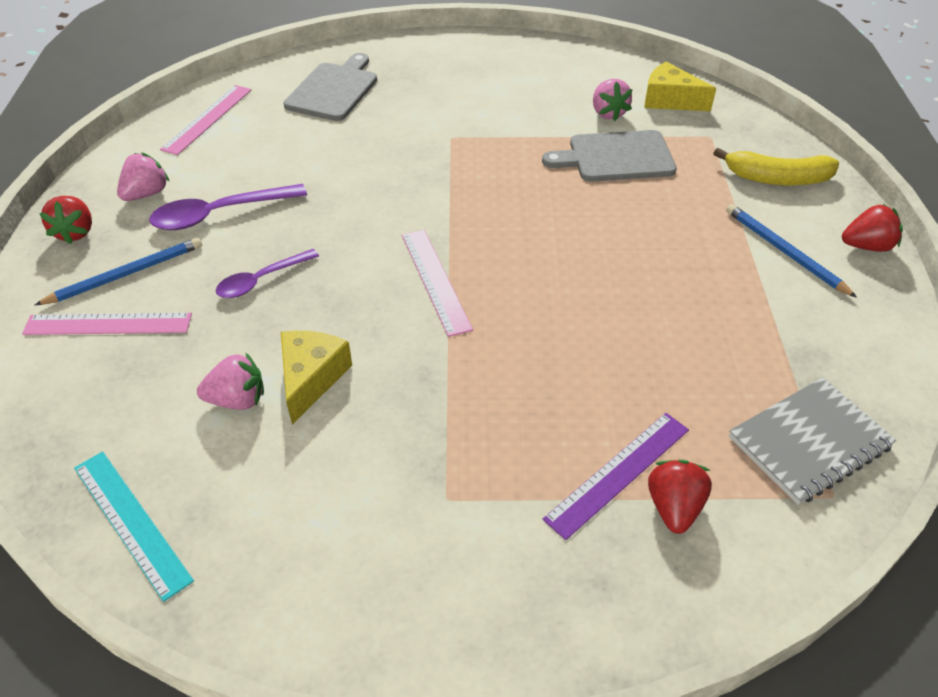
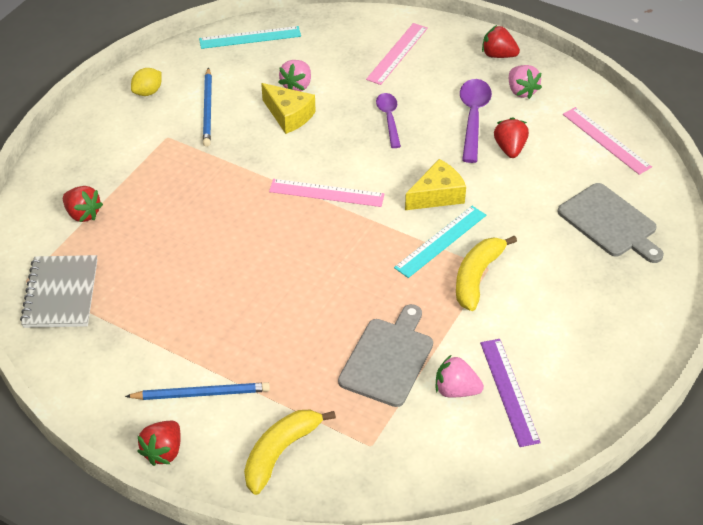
camera: 120 degrees right, 0 degrees up
(126, 274) = (438, 67): blue pencil -> blue pencil (208, 109)
(261, 173) = (510, 149): none -> red strawberry
(357, 593) = (148, 92): none -> yellow lemon
(441, 175) = (440, 241): none -> turquoise ruler
(470, 140) = (477, 277): none -> yellow banana
(618, 473) = (121, 204): purple ruler -> purple ruler (509, 391)
(669, 100) = (447, 451): yellow cheese -> yellow cheese (437, 195)

